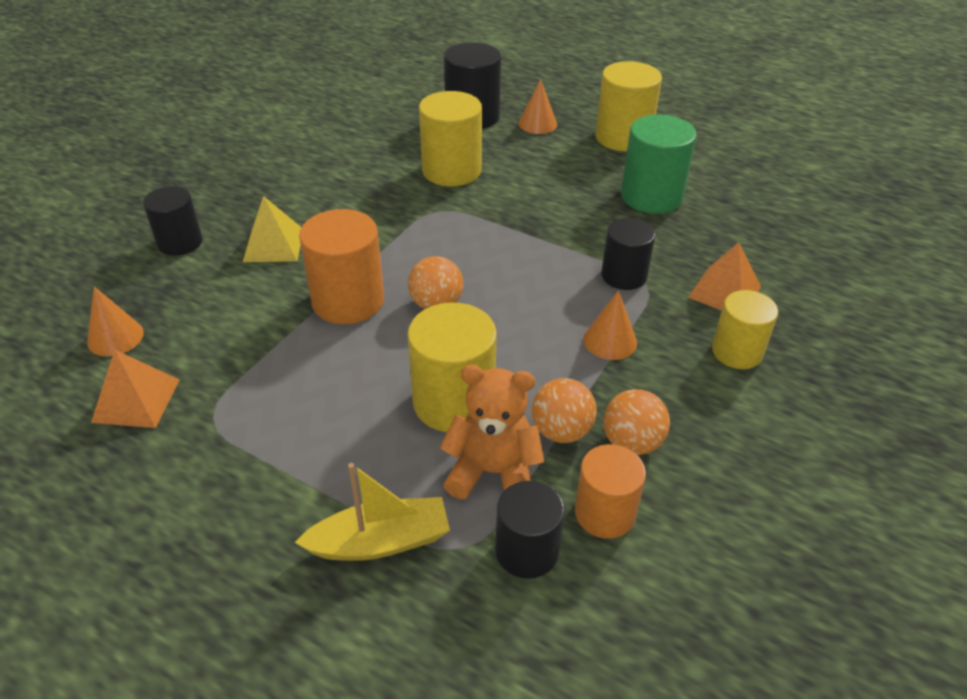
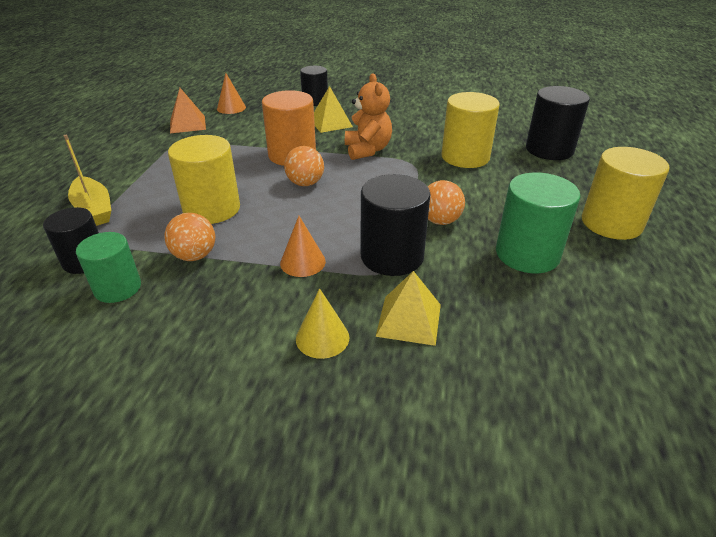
camera: 70 degrees right, 5 degrees down
(493, 472) = (151, 235): orange teddy bear -> orange teddy bear (367, 150)
(537, 124) = (576, 178): orange cone -> none
(604, 513) = (118, 288): orange cylinder -> green cylinder
(624, 276) = (392, 256): black cylinder -> black cylinder, size x1.52
(631, 442) = (189, 290): orange ball -> orange ball (440, 221)
(724, 292) = (409, 320): orange pyramid -> yellow pyramid
(737, 352) = (322, 338): yellow cylinder -> yellow cone

